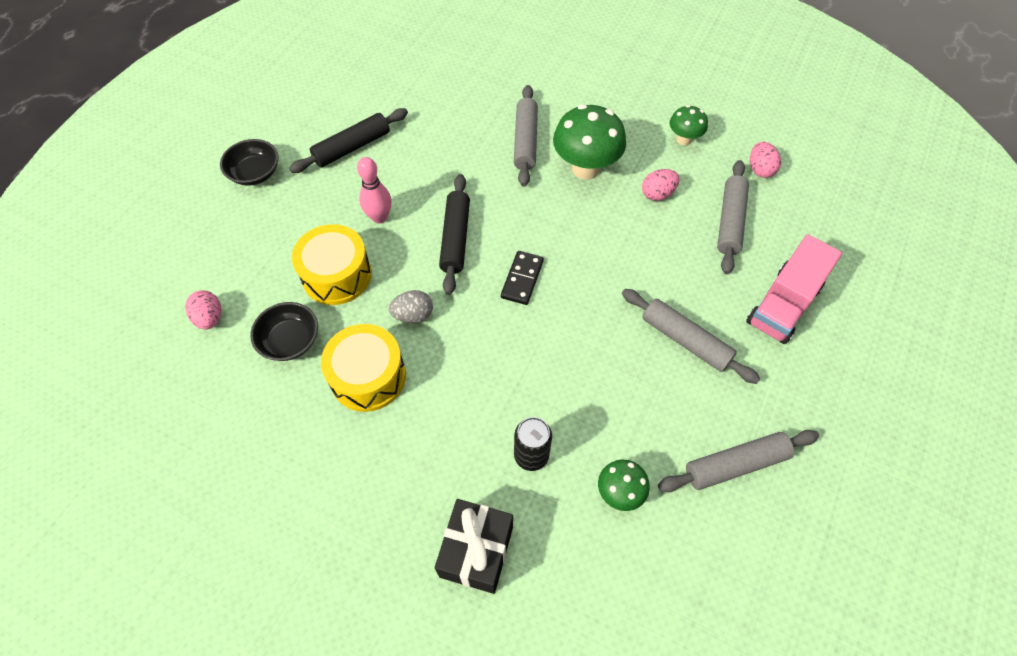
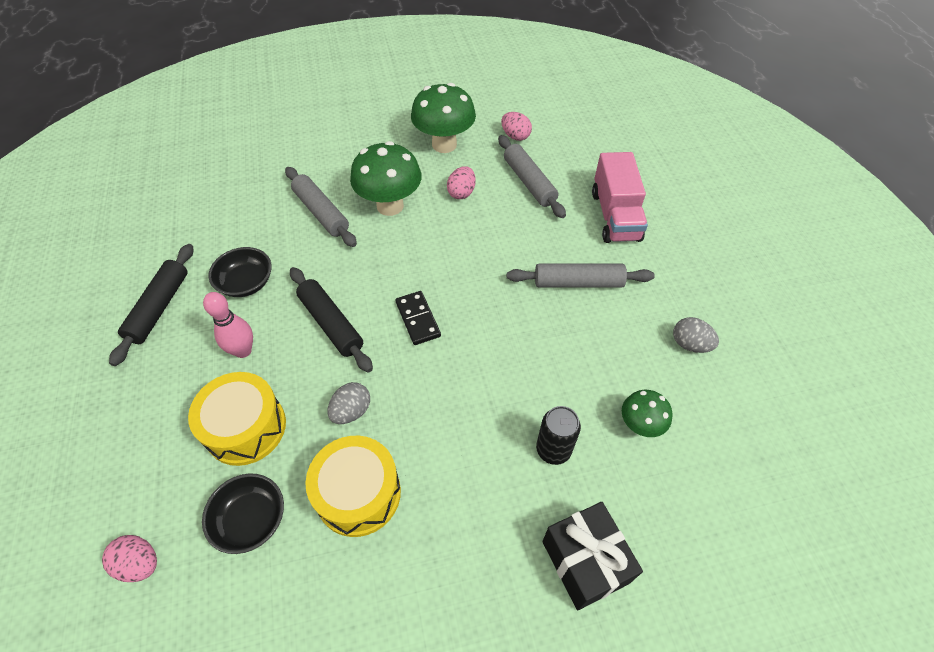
camera: 40 degrees left, 5 degrees down
(255, 173) = (69, 392): black bowl -> black bowl (246, 283)
(683, 139) = (444, 145): green mushroom -> green mushroom, size x1.82
(735, 464) = (690, 344): grey rolling pin -> grey egg

